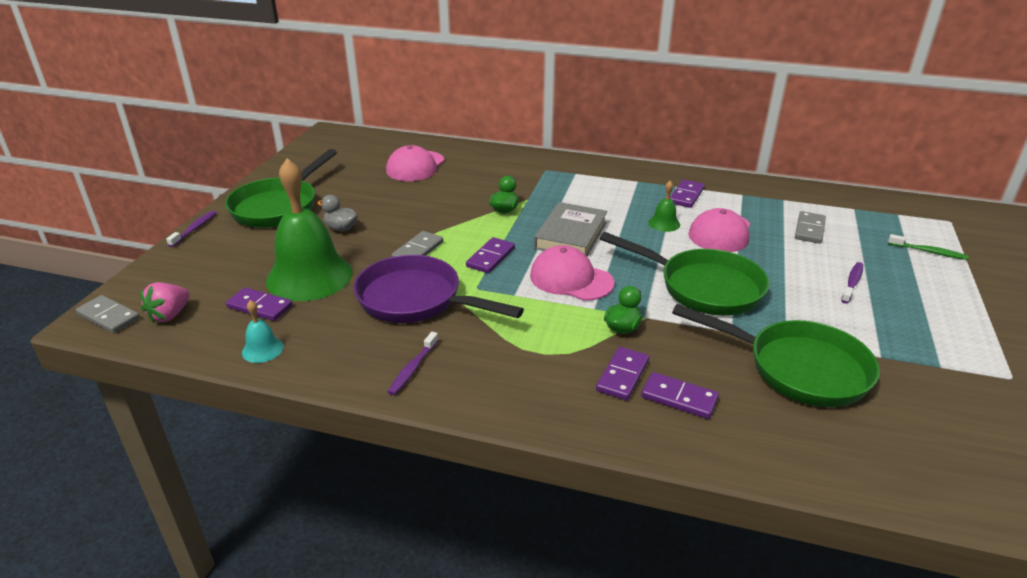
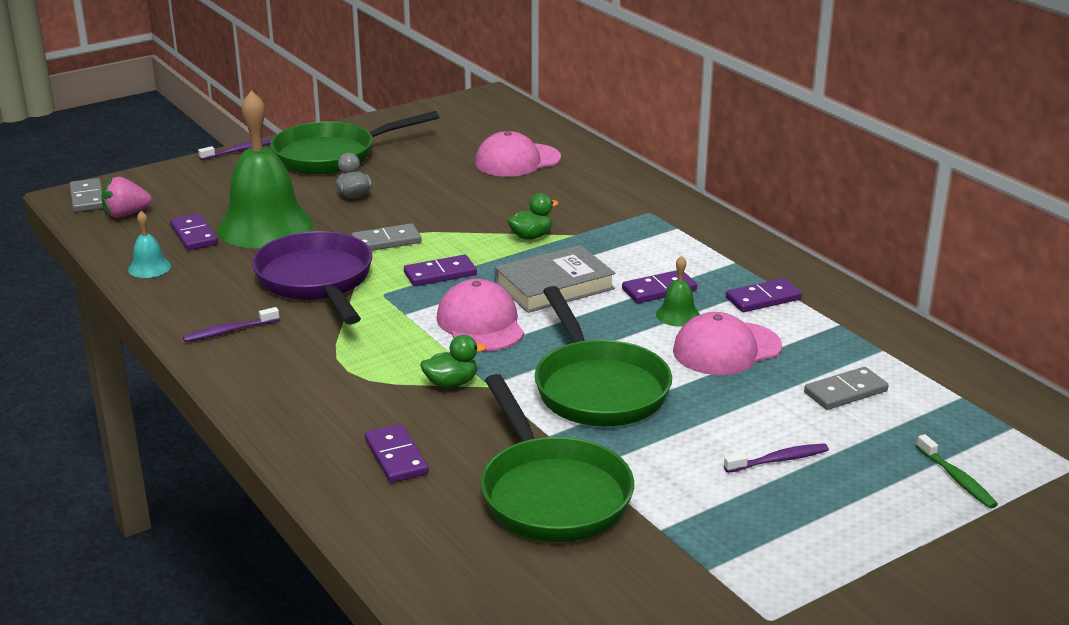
camera: 40 degrees right, 5 degrees down
(623, 376) = (380, 418): purple domino -> purple domino (659, 290)

